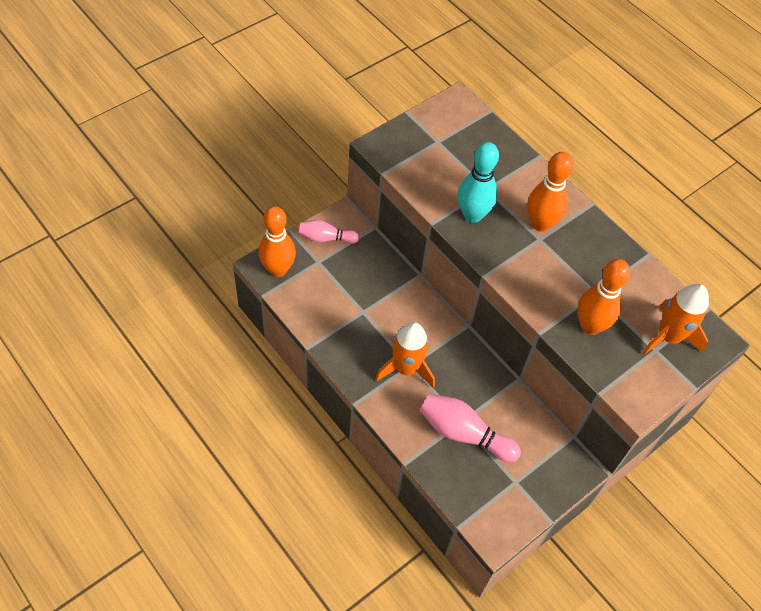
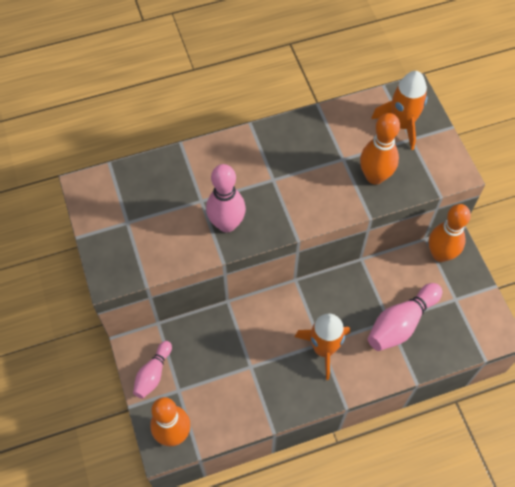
camera: 65 degrees left, 5 degrees up
(472, 215) = (227, 224): turquoise bowling pin -> pink bowling pin
(540, 224) = (257, 172): orange bowling pin -> orange bowling pin (440, 254)

